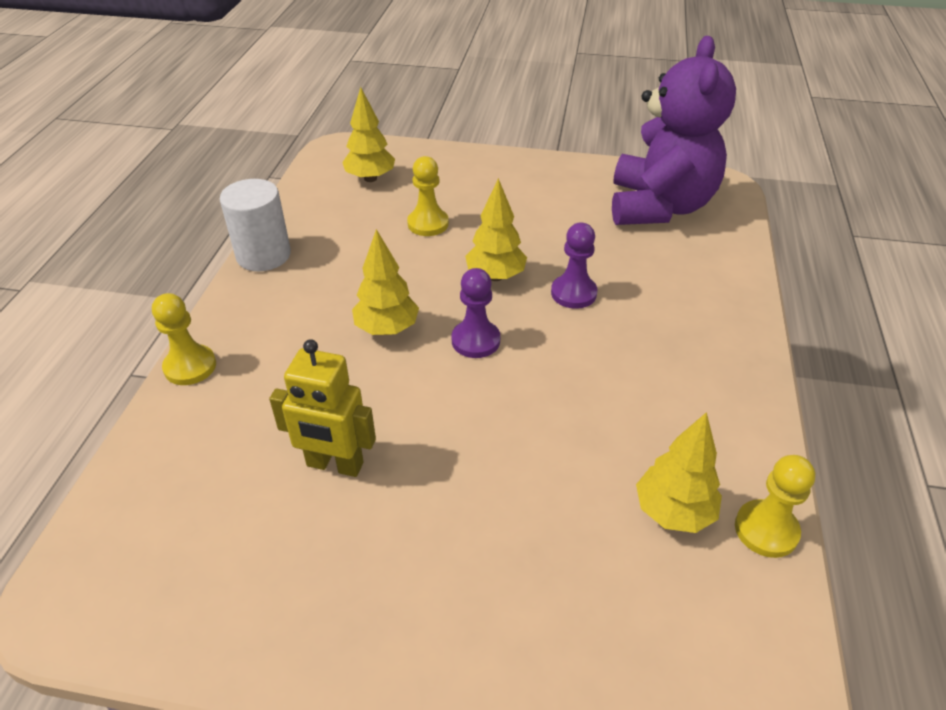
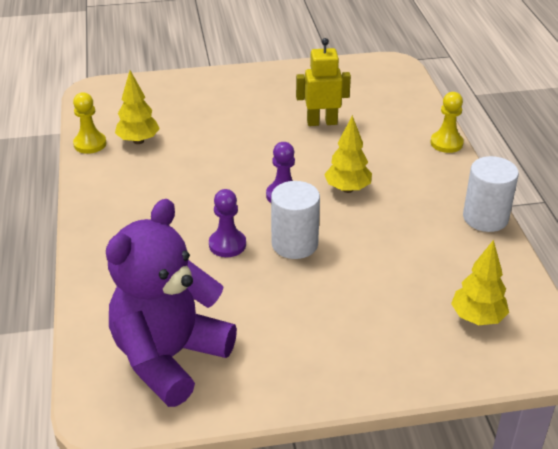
camera: 160 degrees right, 5 degrees down
(428, 224) = (381, 279): yellow pawn -> none
(495, 276) = (294, 244): yellow tree -> white cylinder
(659, 207) = (169, 357): purple teddy bear -> purple teddy bear turned 45 degrees clockwise

